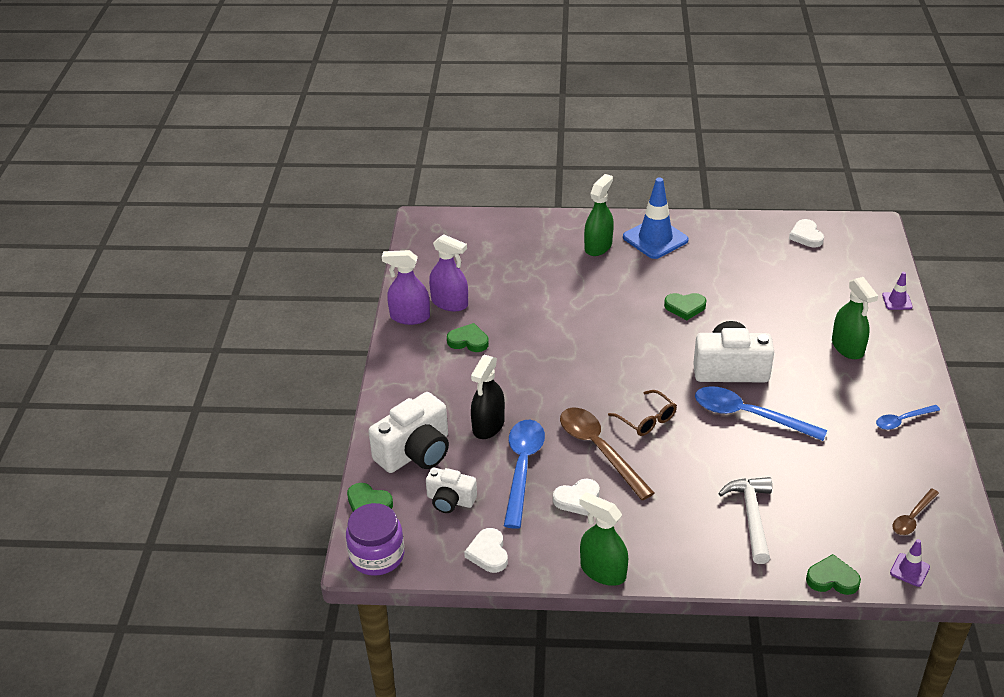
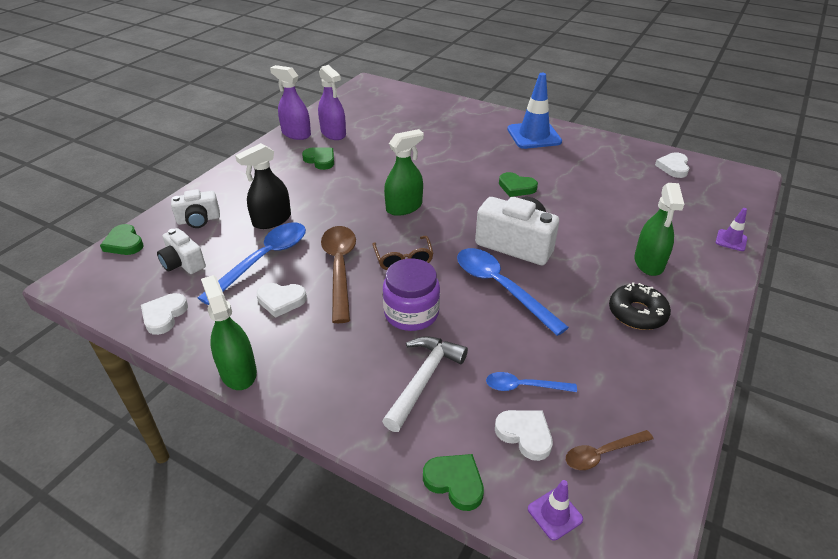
camera: 25 degrees right, 0 degrees up
(377, 555) = (84, 283): purple jar -> purple jar (411, 313)
(415, 452) = (199, 220): white camera -> white camera, size x0.59
(598, 246) = (482, 129): green spray bottle -> green spray bottle (404, 207)
(854, 526) = (525, 435): none -> white heart
(867, 398) = (637, 313): none -> black donut
(902, 420) = (662, 347): blue spoon -> blue spoon (523, 386)

